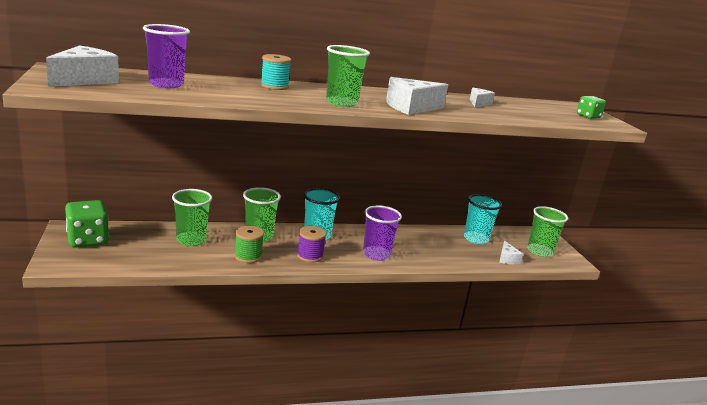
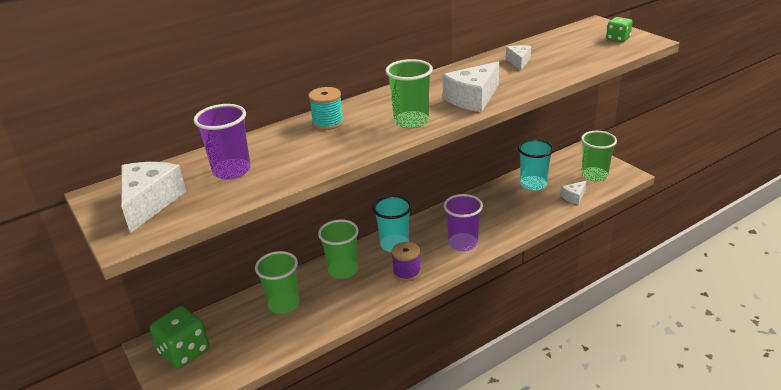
camera: 15 degrees left, 10 degrees up
(248, 256) = (352, 299): green spool -> none
(507, 259) = (574, 197): white cheese -> white cheese turned 75 degrees clockwise

